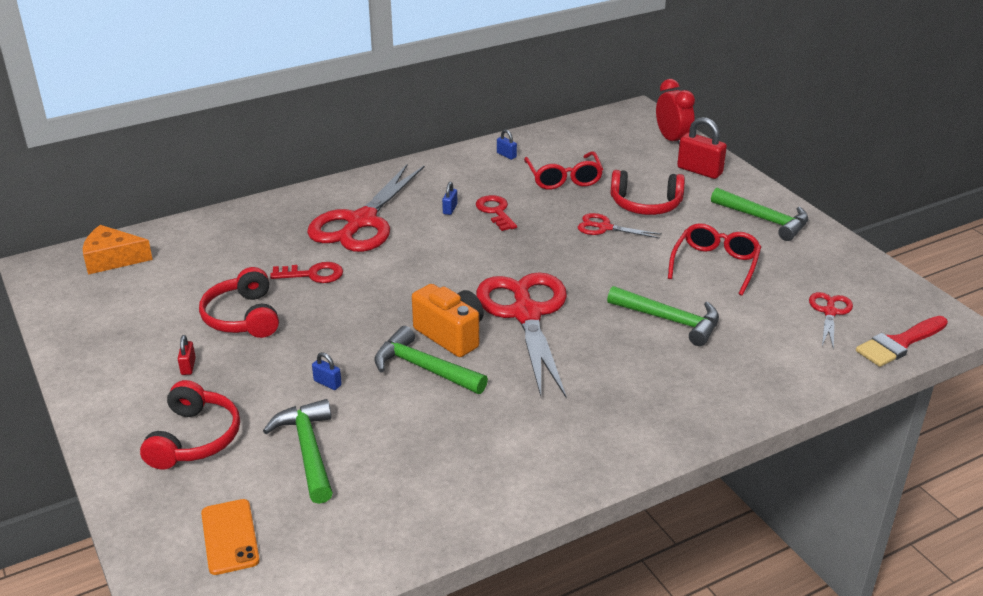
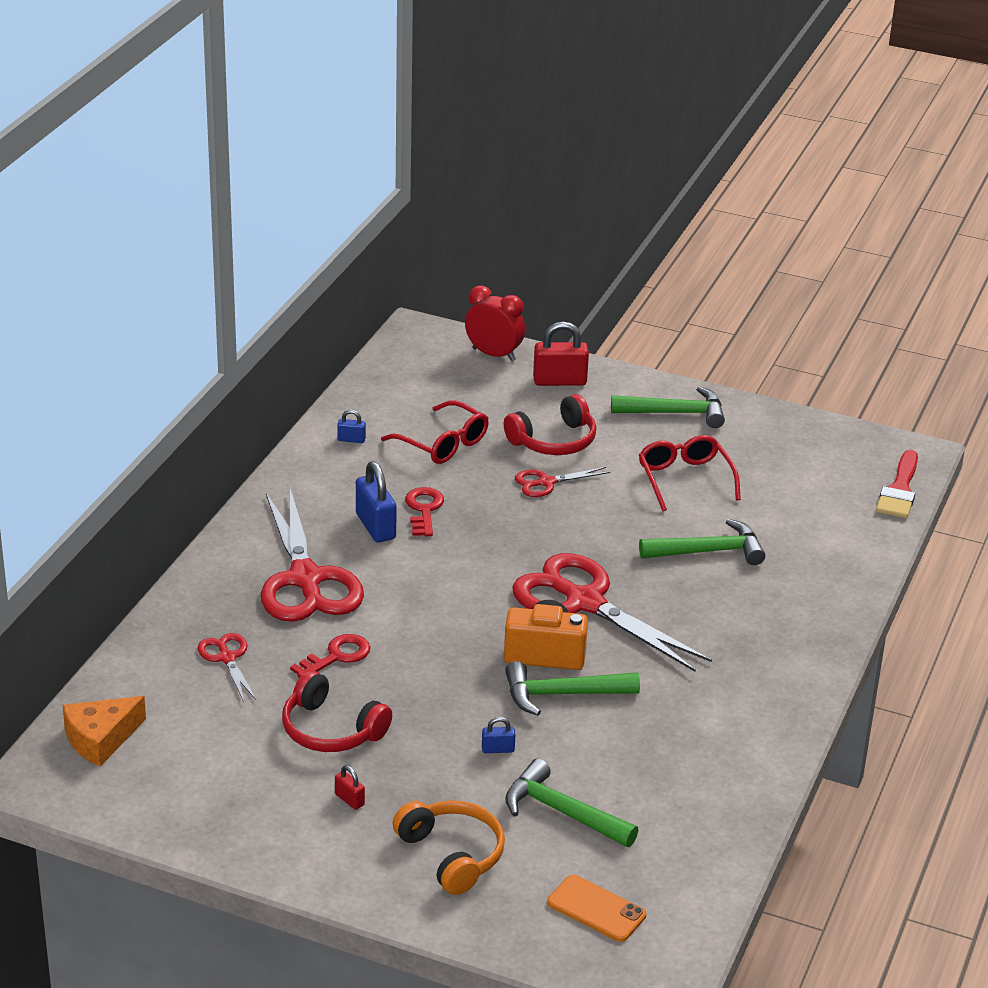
camera: 40 degrees left, 0 degrees up
(194, 438) = (452, 855): red headphones -> orange headphones
(450, 209) = (375, 526): blue padlock -> blue padlock, size x2.01
(495, 211) = (424, 510): red key -> red key turned 60 degrees clockwise
(829, 312) = (821, 484): red scissors -> red scissors (227, 658)

